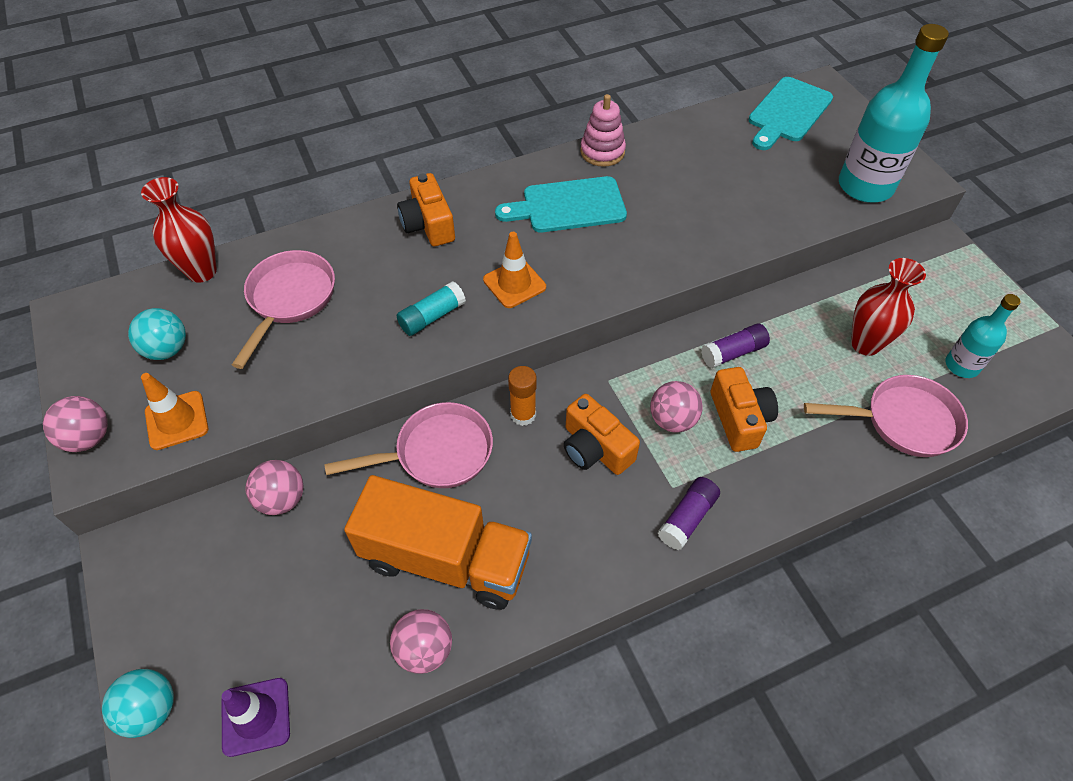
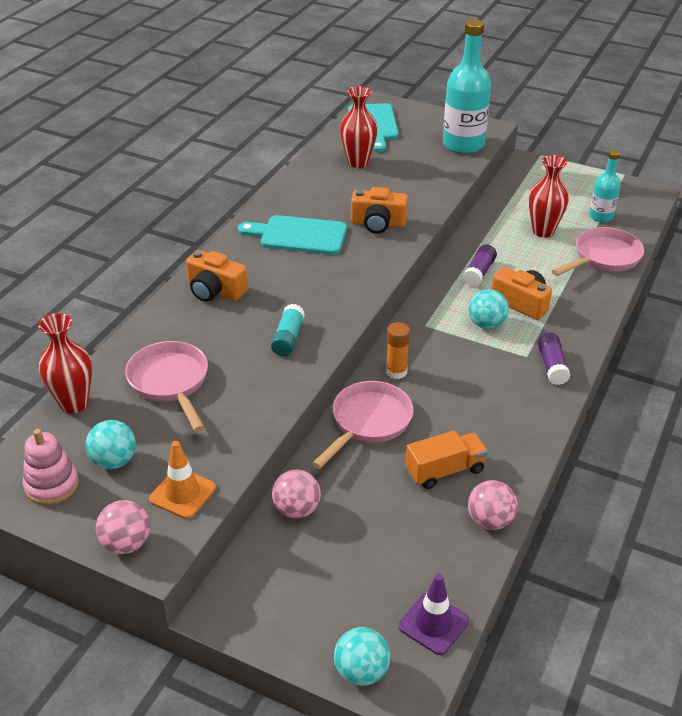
camera: 40 degrees left, 15 degrees down
(446, 559) = (445, 471): orange truck -> orange truck, size x0.57
(514, 283) = (319, 293): orange traffic cone -> none
(568, 206) = (299, 235): turquoise cutting board -> turquoise cutting board turned 60 degrees clockwise
(595, 448) = (461, 363): orange camera -> orange camera (378, 223)
(602, 152) = (282, 196): pink stacking toy -> pink stacking toy (52, 485)
(672, 420) = (486, 324): pink ball -> turquoise ball
(721, 150) = (358, 162): none -> red vase

